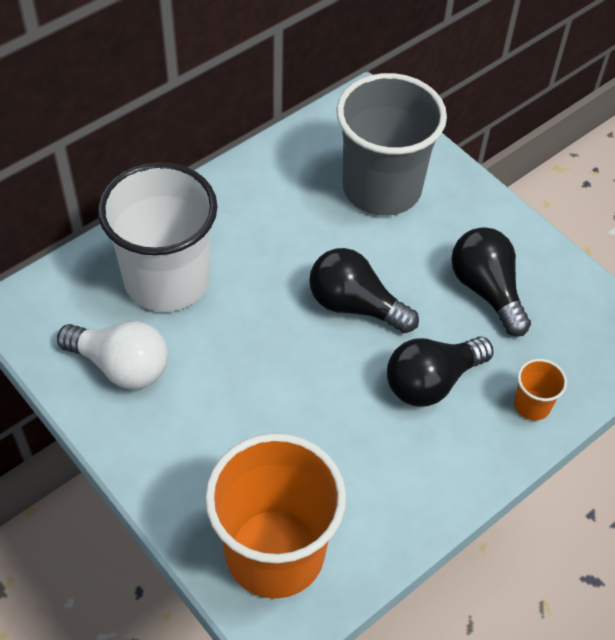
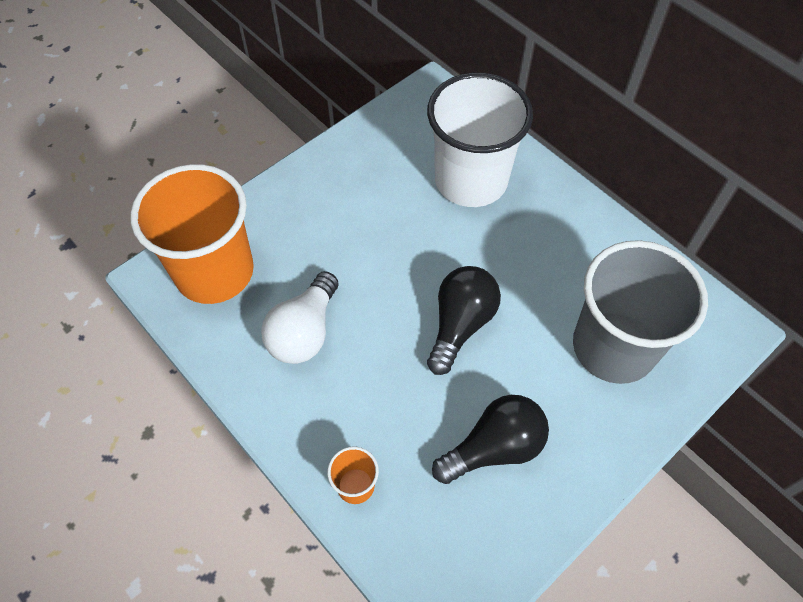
camera: 90 degrees right, 5 degrees up
(121, 366) = (382, 159): white light bulb -> white light bulb (304, 331)
(432, 382) = (378, 391): black light bulb -> none

